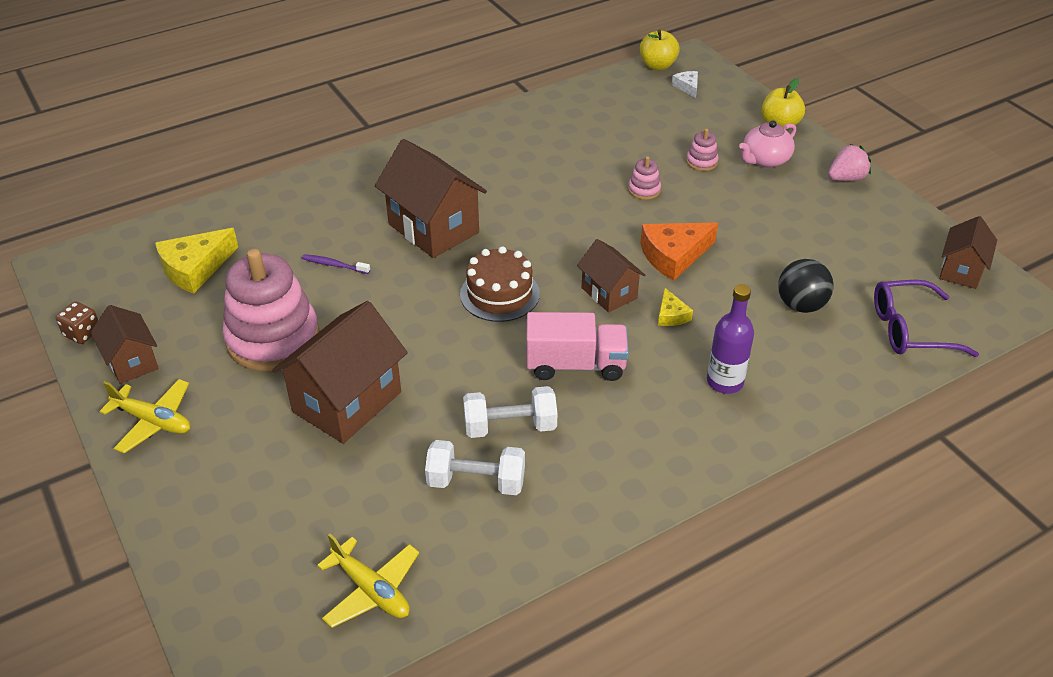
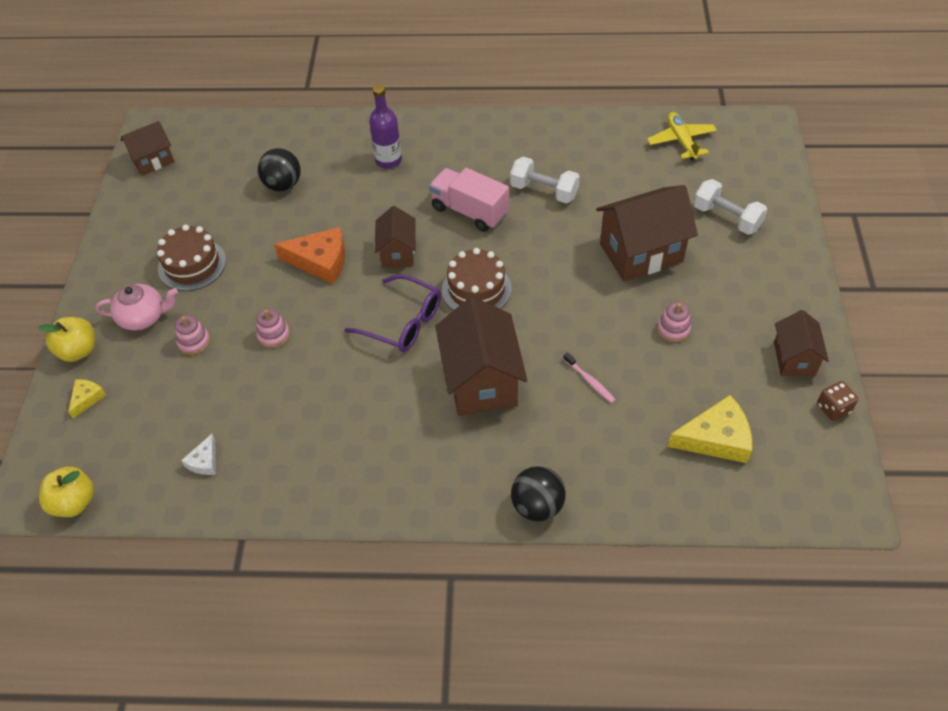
camera: 145 degrees left, 10 degrees up
(153, 421) = (786, 298): yellow plane -> none
(273, 339) = (673, 329): pink stacking toy -> pink stacking toy, size x0.41
(328, 175) = (537, 506): none -> black ball
(334, 265) = (590, 381): purple toothbrush -> pink toothbrush
(476, 482) = (588, 169): white dumbbell -> white dumbbell (726, 218)
(671, 315) = (373, 217): yellow cheese -> yellow cheese (87, 398)
(687, 87) = (88, 449): white cheese -> white cheese (204, 461)
(783, 207) = (192, 264): none -> brown cake
(846, 178) = (111, 266): pink strawberry -> none
(910, 329) = (240, 141): purple glasses -> purple glasses (403, 322)

